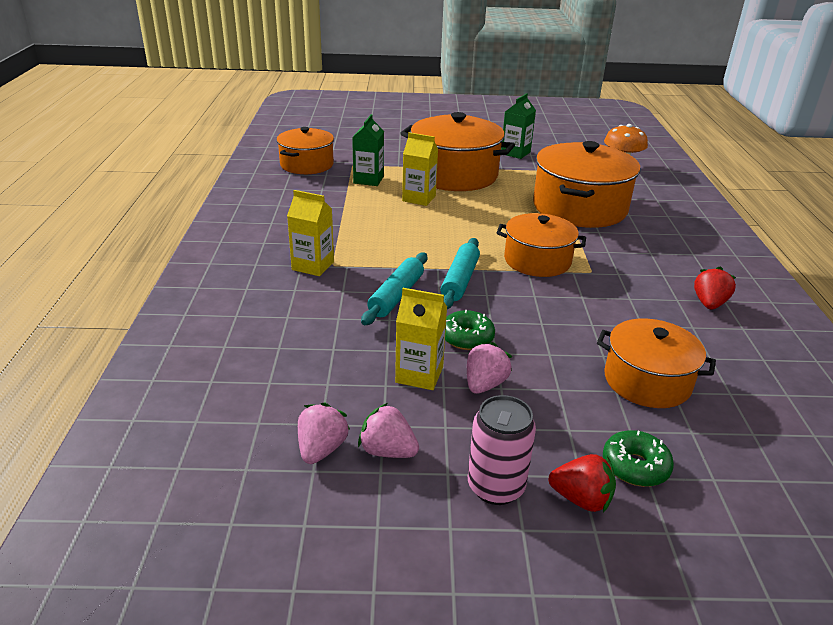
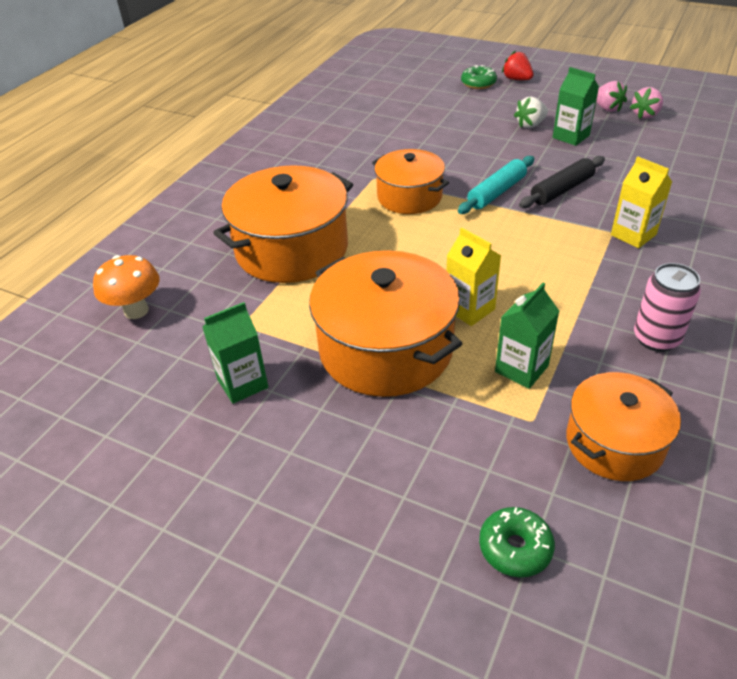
camera: 150 degrees left, 10 degrees up
(396, 296) = (562, 190): turquoise rolling pin -> black rolling pin
(419, 374) = (571, 136): yellow carton -> green carton
(467, 338) = (523, 150): green donut -> green donut (515, 548)
(484, 384) = (530, 125): pink strawberry -> white strawberry
(496, 487) = (556, 89): pink can -> pink can (656, 338)
(647, 381) = (427, 109): orange pot -> none
(709, 304) = (319, 139): red strawberry -> none

